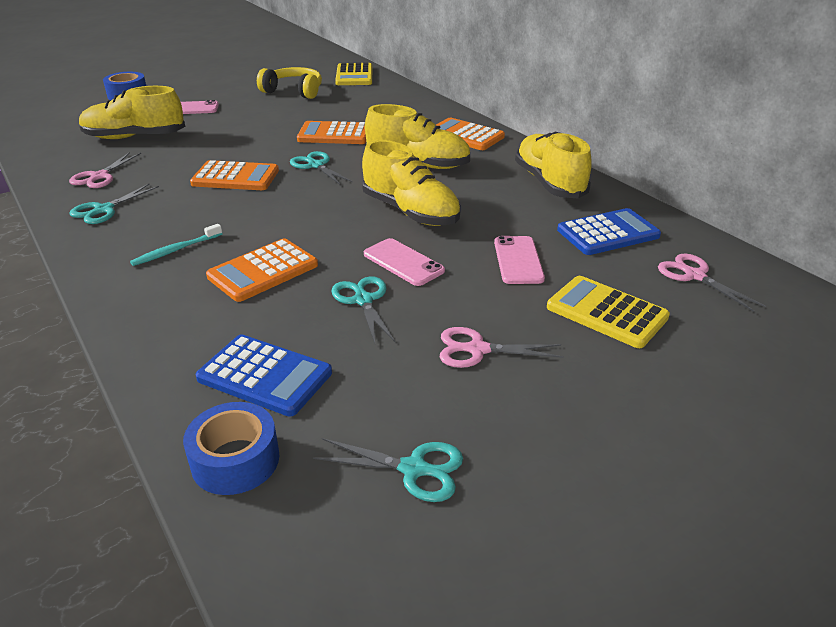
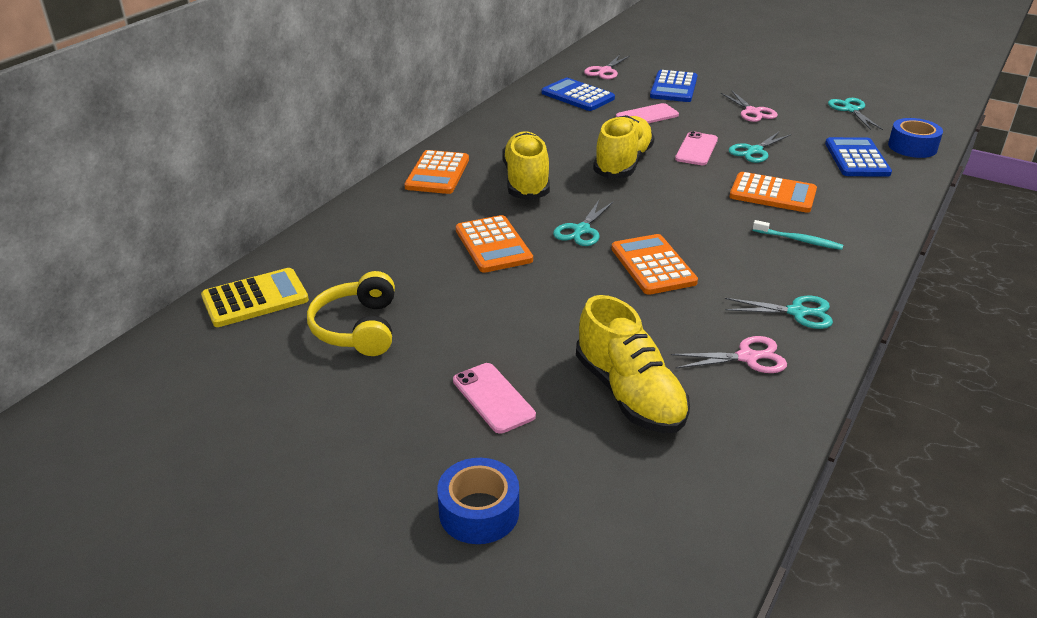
camera: 115 degrees left, 0 degrees up
(549, 183) = (514, 122): yellow shoe -> none
(606, 312) = (673, 87): yellow calculator -> blue calculator

